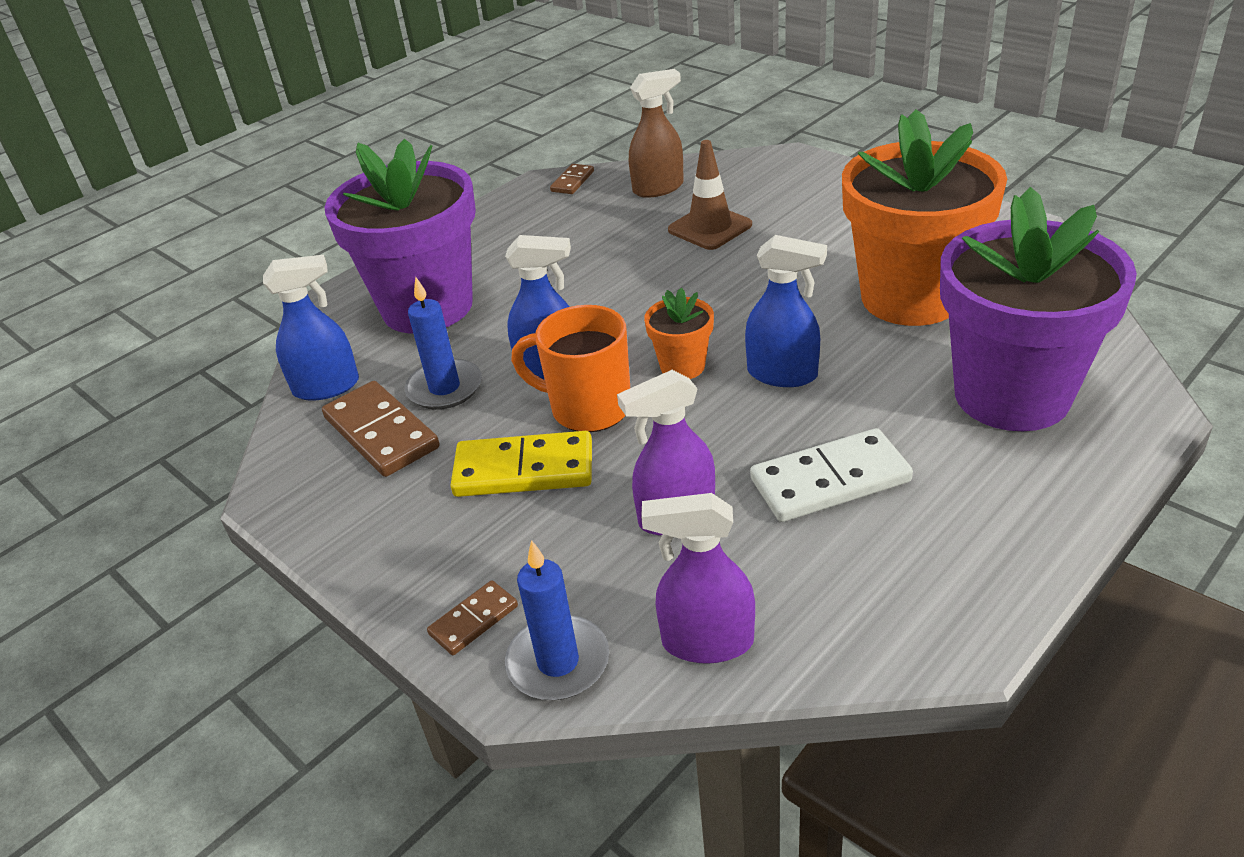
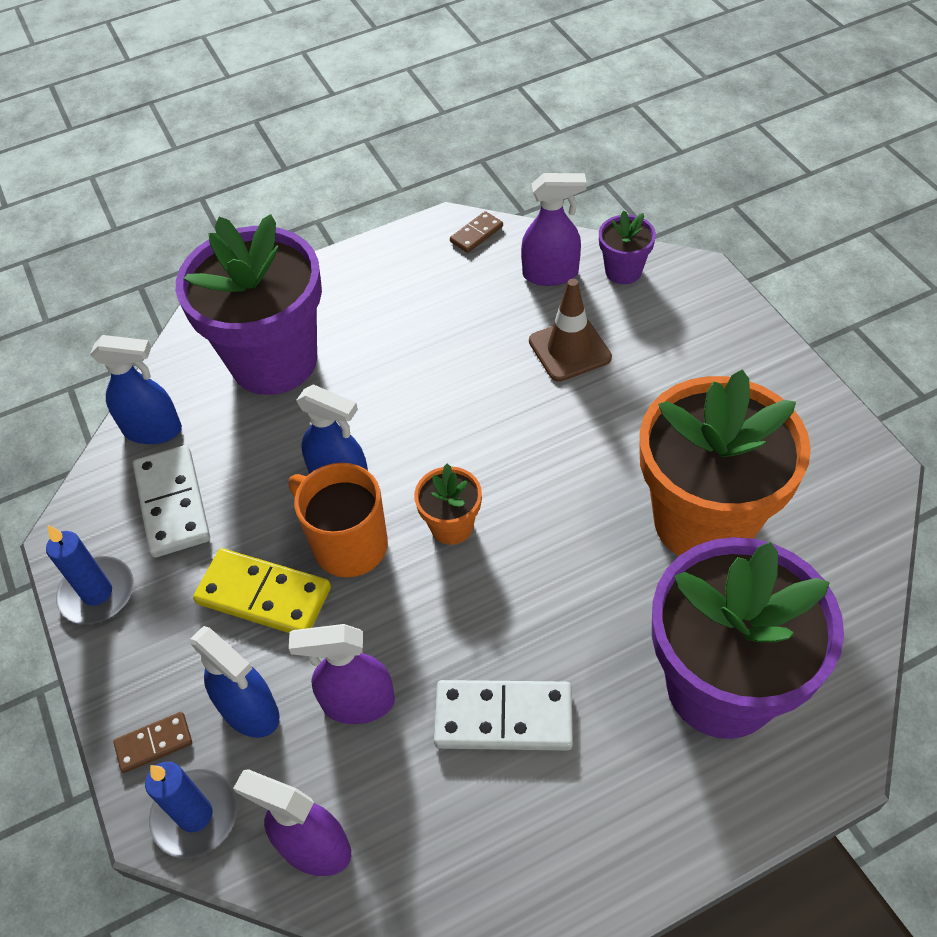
camera: 20 degrees right, 15 degrees up
(381, 433) = (173, 503): brown domino -> white domino
(444, 388) = (244, 470): blue candle -> blue candle (97, 593)
(658, 188) = (551, 274): brown spray bottle -> purple spray bottle
(722, 171) = (623, 271): none -> purple flower pot
(783, 374) = (532, 572): blue spray bottle -> blue spray bottle (250, 710)

